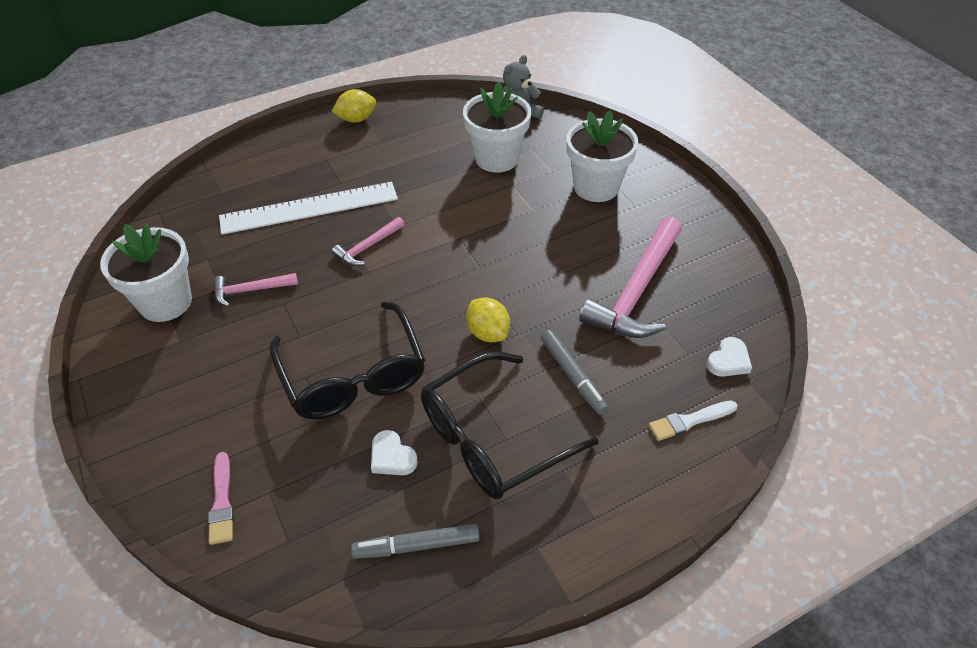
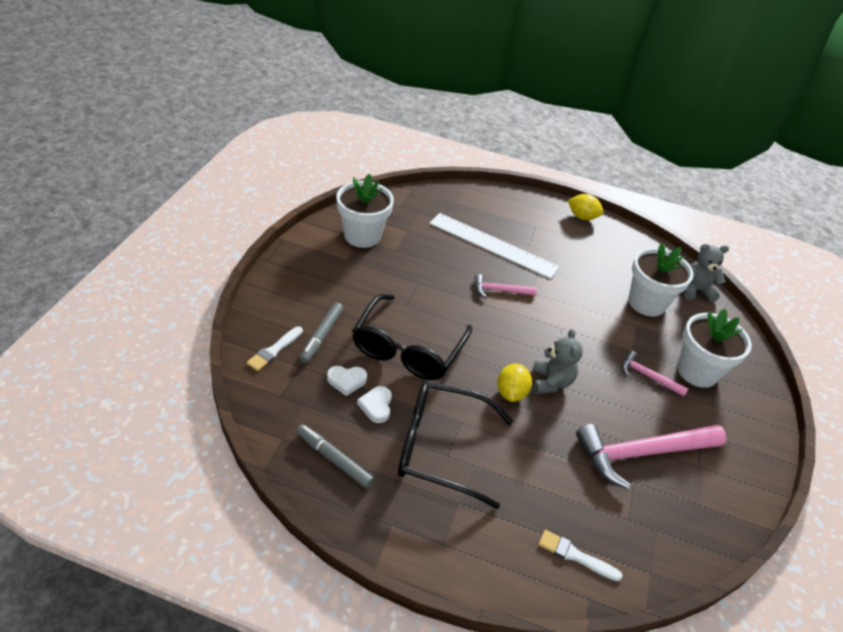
camera: 40 degrees right, 5 degrees down
(222, 502) = (274, 350): pink brush -> white brush
(250, 290) = (409, 263): pink hammer -> pink hammer (648, 376)
(506, 293) = (550, 382): none -> grey teddy bear
(572, 376) = (532, 461): grey marker -> grey marker (321, 336)
(728, 361) = (653, 550): white heart -> white heart (346, 381)

